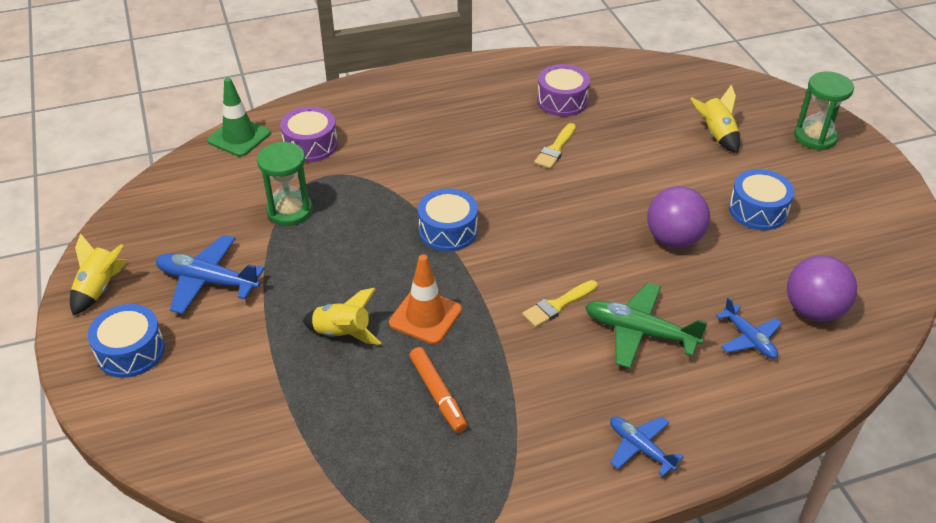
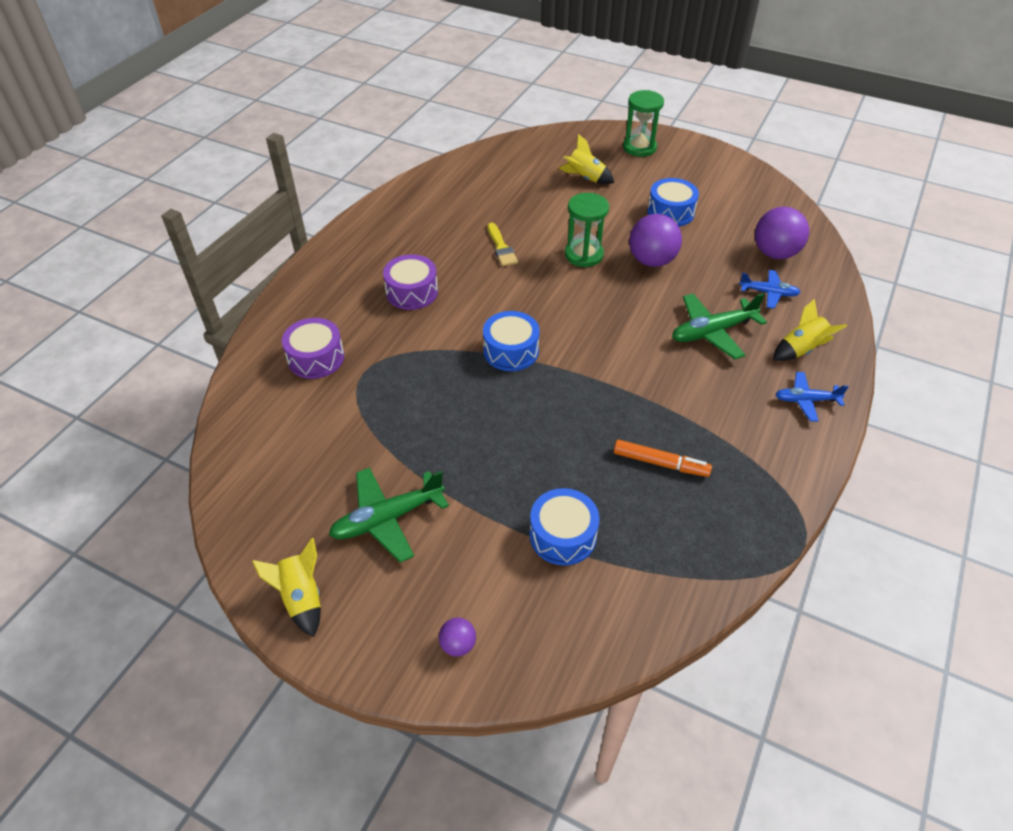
camera: 45 degrees left, 5 degrees up
(131, 351) = (406, 621): blue drum -> blue drum (562, 535)
(137, 392) = (458, 644): none -> purple ball
(207, 281) = (387, 519): blue plane -> green plane
(239, 137) = (243, 391): green traffic cone -> none
(289, 211) = (374, 418): green hourglass -> green hourglass (584, 255)
(343, 333) = (544, 474): yellow rocket -> yellow rocket (801, 349)
(425, 316) = (580, 419): orange traffic cone -> none
(557, 305) = (647, 350): yellow brush -> none
(562, 101) = (459, 211): purple drum -> purple drum (412, 292)

